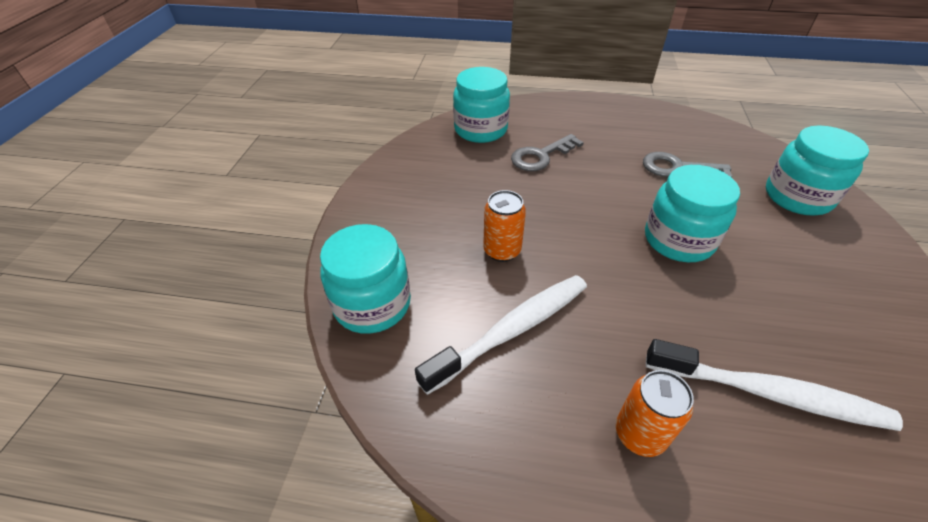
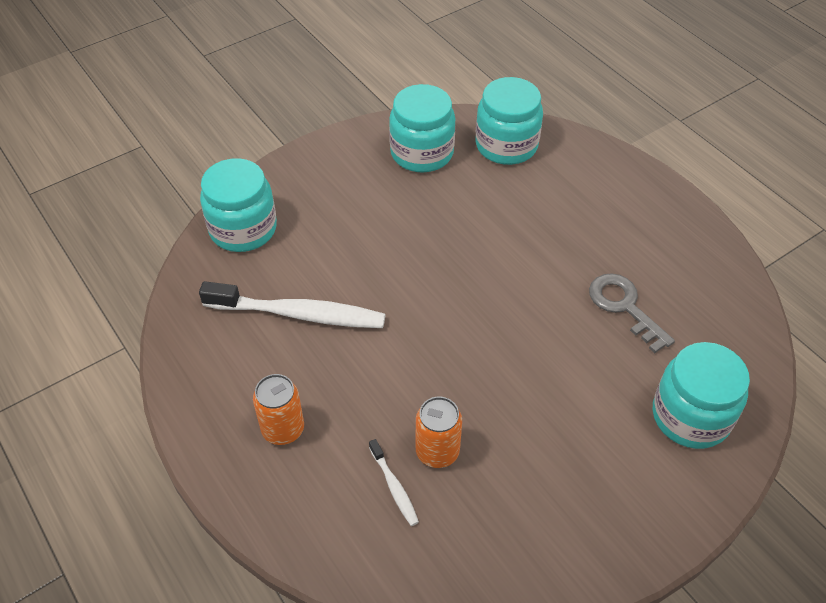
camera: 45 degrees right, 5 degrees up
(502, 251) = (370, 259): orange can -> orange can (437, 452)
(541, 156) = (519, 207): grey key -> none
(678, 240) = (512, 357): turquoise jar -> turquoise jar (422, 153)
(769, 393) = (394, 487): white toothbrush -> white toothbrush, size x0.46

